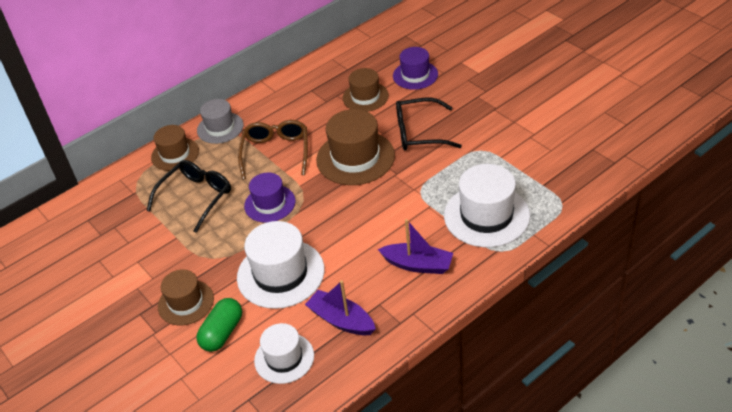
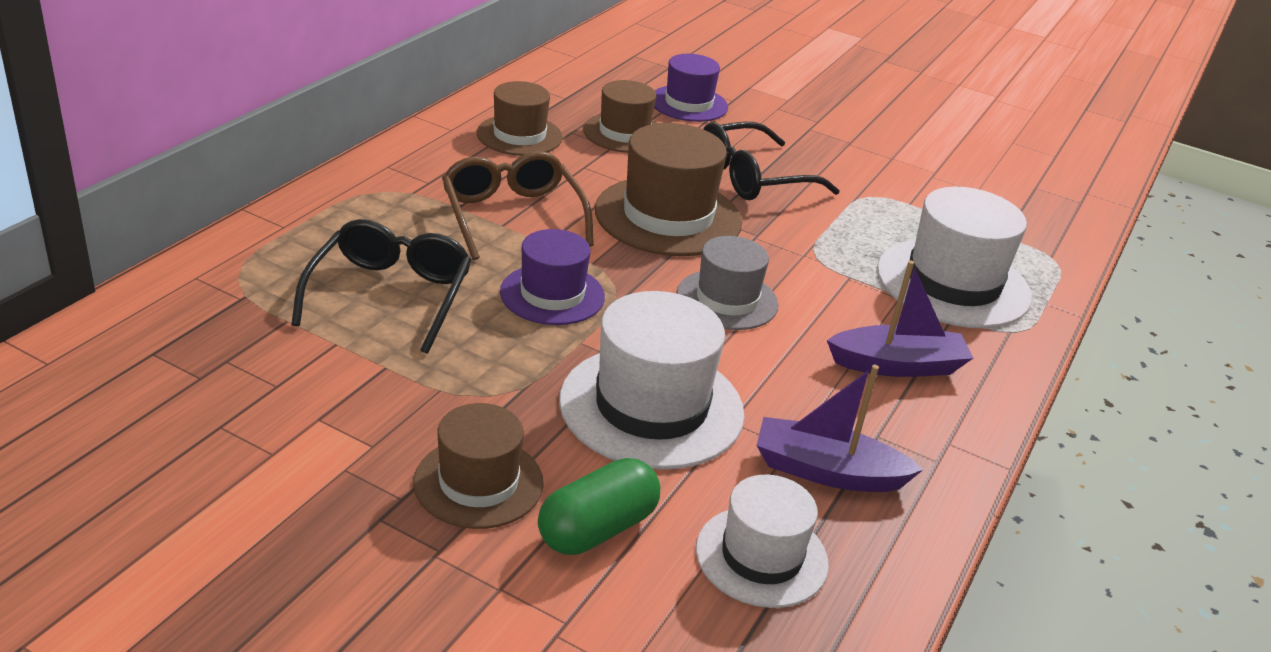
camera: 30 degrees left, 10 degrees down
(175, 154) = (301, 229): brown hat -> brown hat (519, 135)
(220, 128) = (374, 184): grey hat -> grey hat (727, 300)
(222, 333) = (597, 529): green capsule -> green capsule turned 45 degrees clockwise

